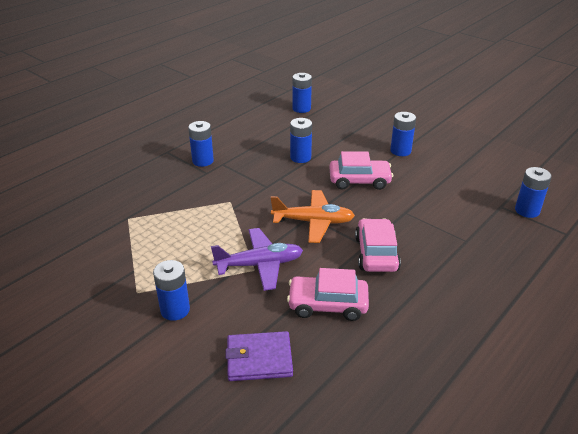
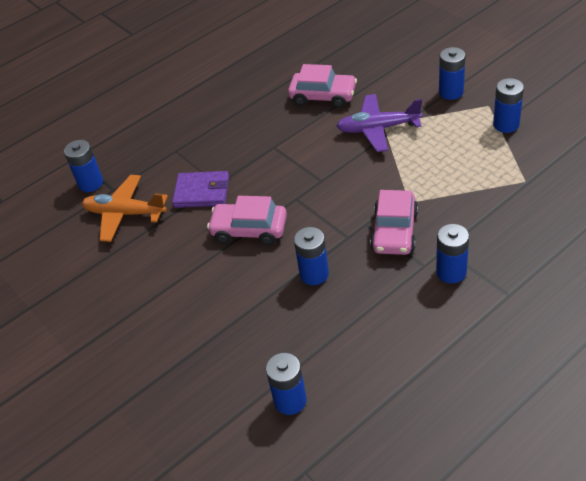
camera: 165 degrees left, 10 degrees up
(259, 359) = (381, 61): purple wallet -> purple wallet (202, 192)
(313, 222) = (318, 173): orange plane -> orange plane (125, 213)
(376, 253) = (266, 138): pink car -> pink car (394, 231)
(400, 151) = (174, 282): blue battery -> blue battery (506, 124)

